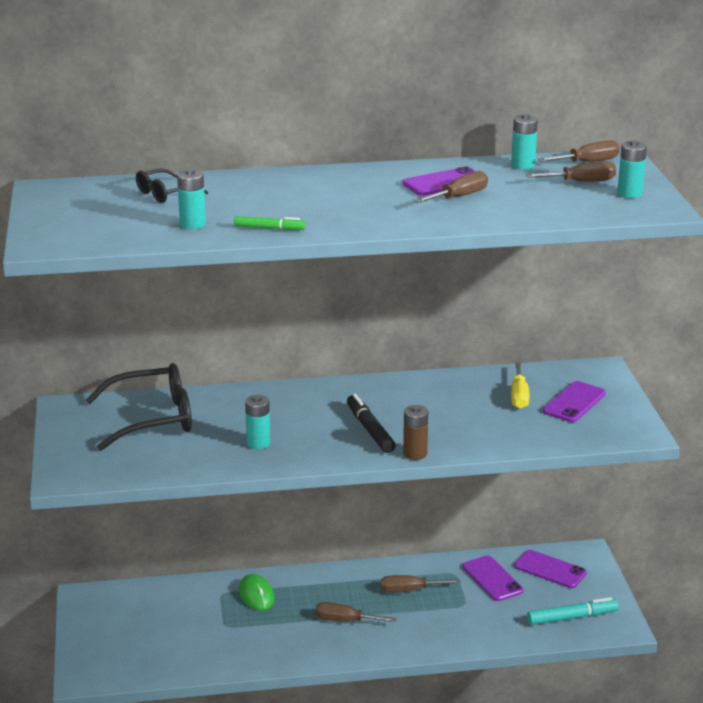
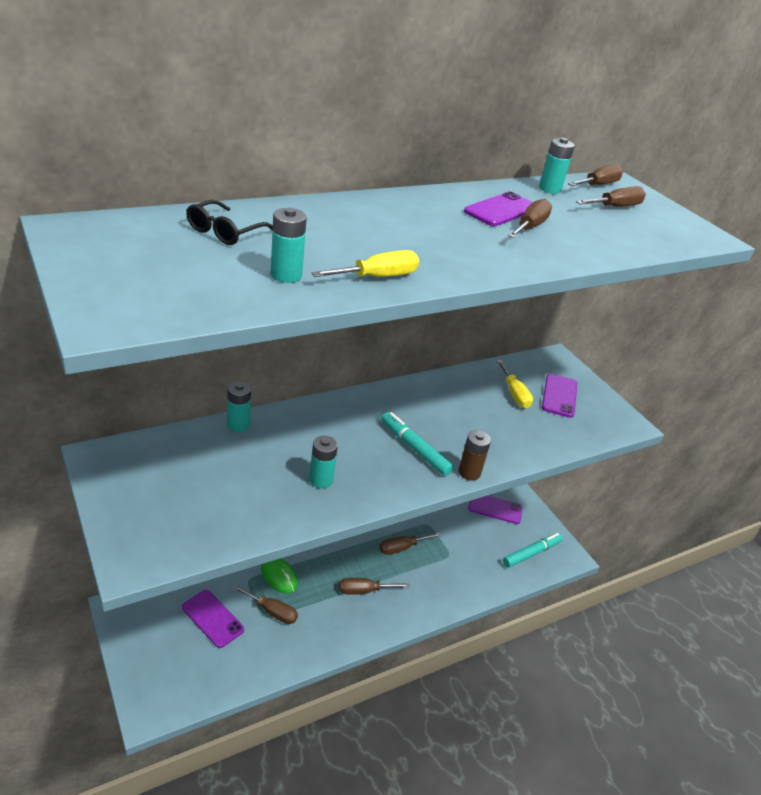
camera: 25 degrees left, 10 degrees up
(153, 419) = (200, 462): black glasses -> none
(235, 622) = (272, 611): none -> brown screwdriver
(269, 228) = (377, 277): green marker -> yellow screwdriver
(370, 430) = (414, 448): black marker -> turquoise marker
(492, 579) = (458, 525): purple phone -> purple phone (212, 618)
(629, 193) = (666, 219): turquoise battery -> turquoise battery (238, 424)

